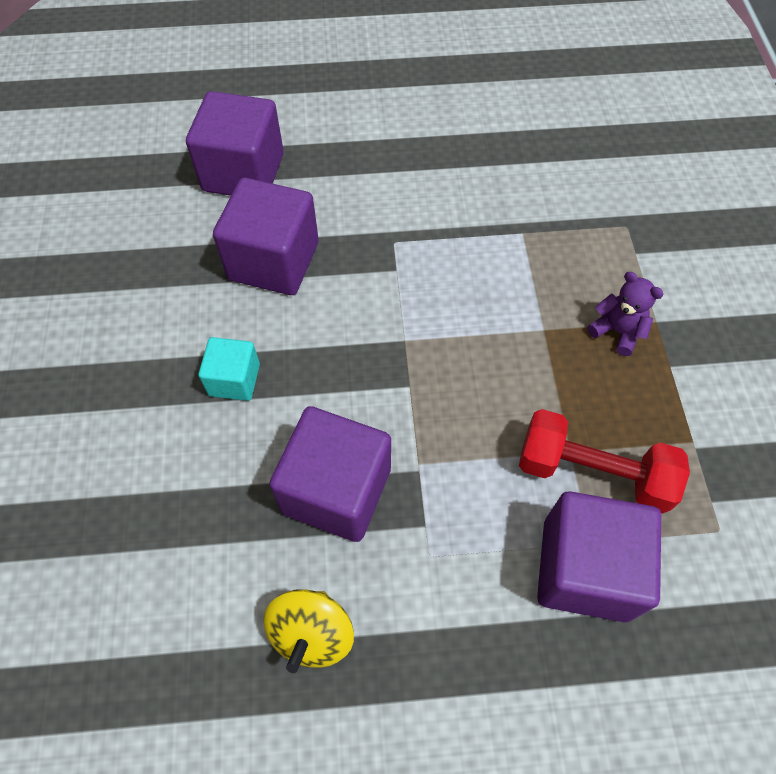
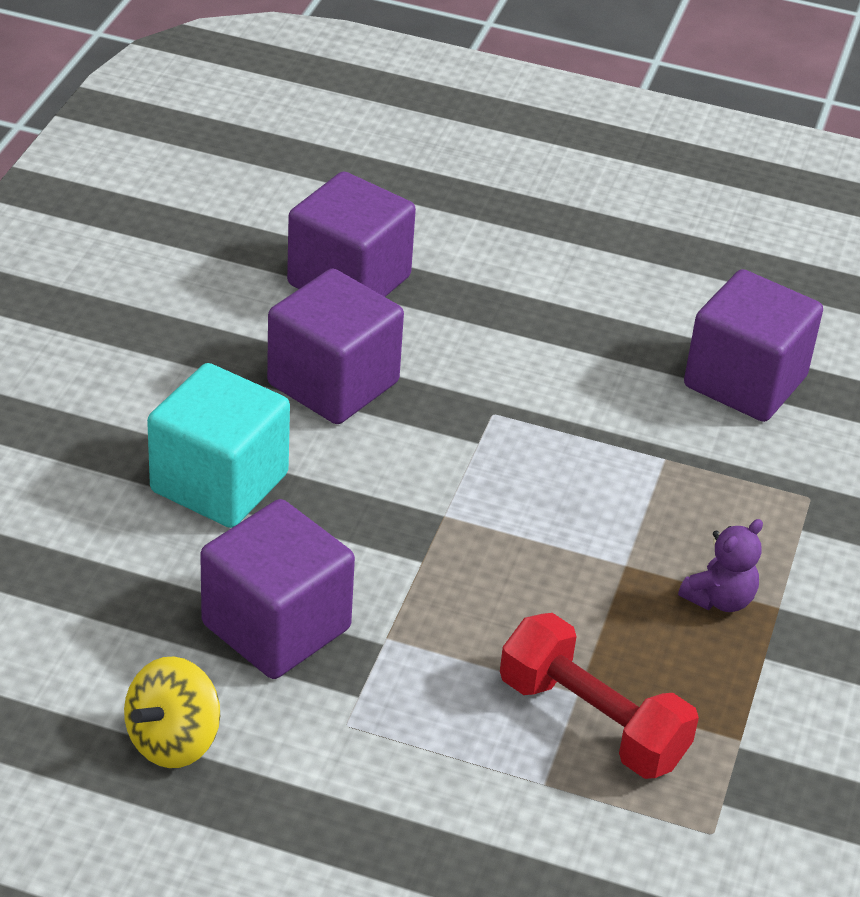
camera: 20 degrees right, 20 degrees down
(234, 380) = (219, 483): turquoise cube -> turquoise cube, size x1.81
(585, 569) = (521, 804): purple cube -> purple cube (745, 382)
(617, 331) = (719, 599): purple teddy bear -> purple teddy bear turned 75 degrees clockwise

